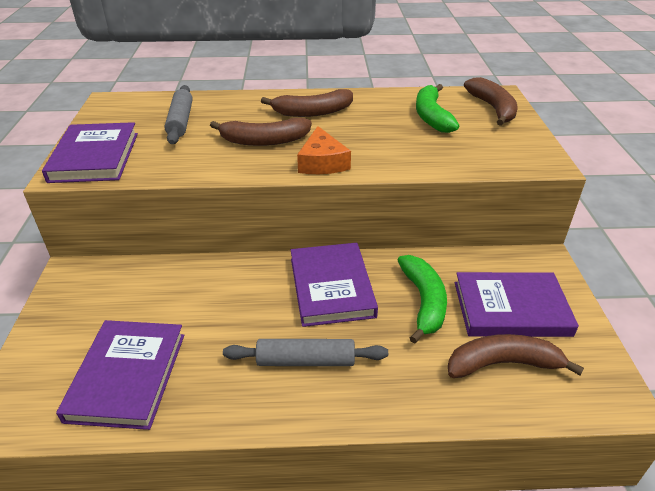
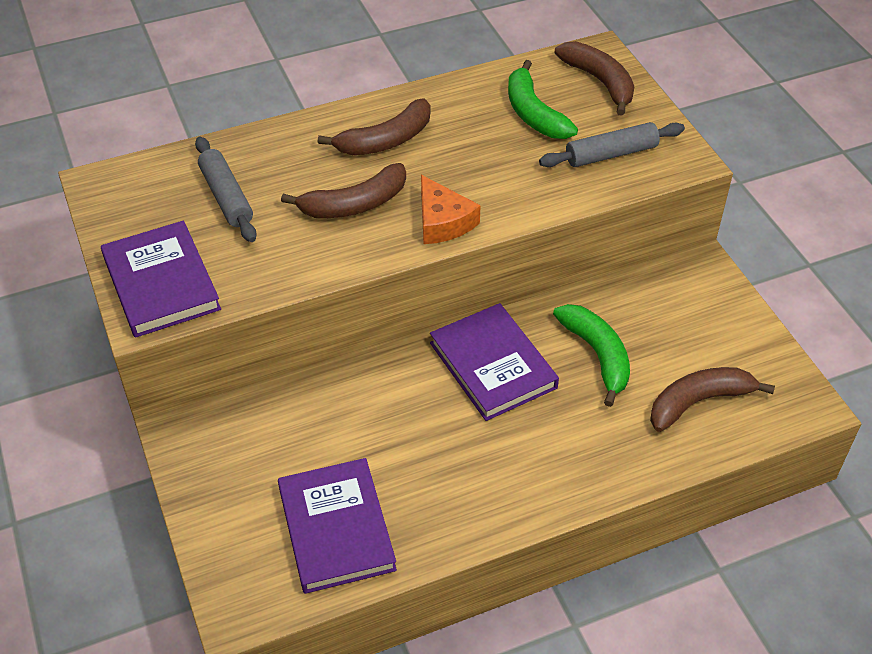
camera: 20 degrees left, 10 degrees up
(306, 361) = (509, 457): grey rolling pin -> grey rolling pin (611, 154)
(511, 309) = (687, 338): purple book -> none

